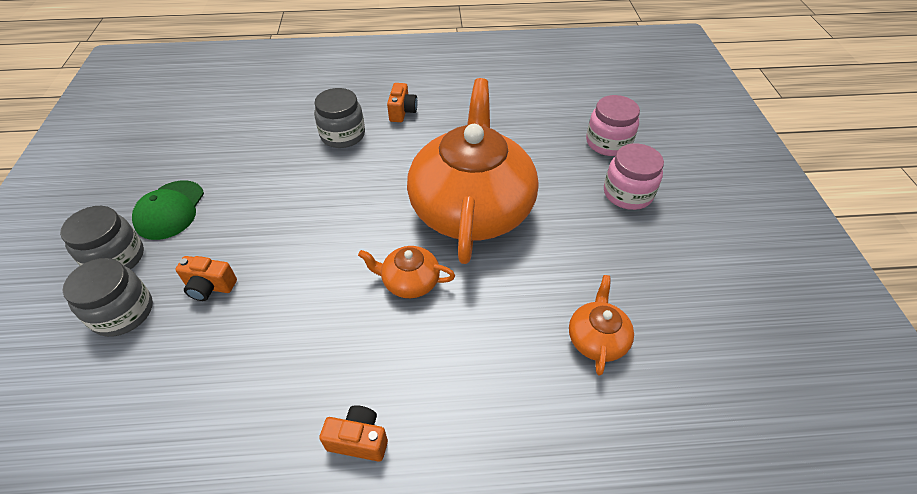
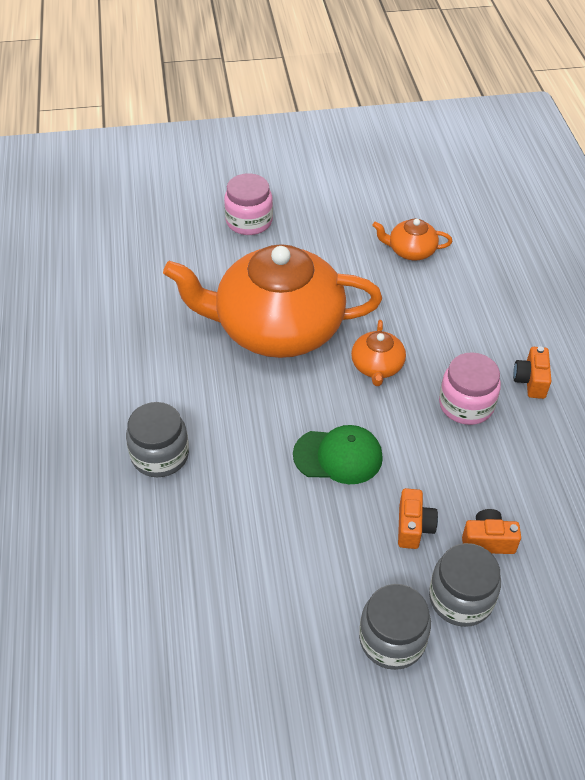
camera: 95 degrees left, 0 degrees up
(170, 210) = (308, 610): green cap -> green cap (338, 456)
(402, 112) = (113, 400): orange camera -> orange camera (487, 541)
(608, 143) = (175, 228): pink jar -> pink jar (466, 405)

